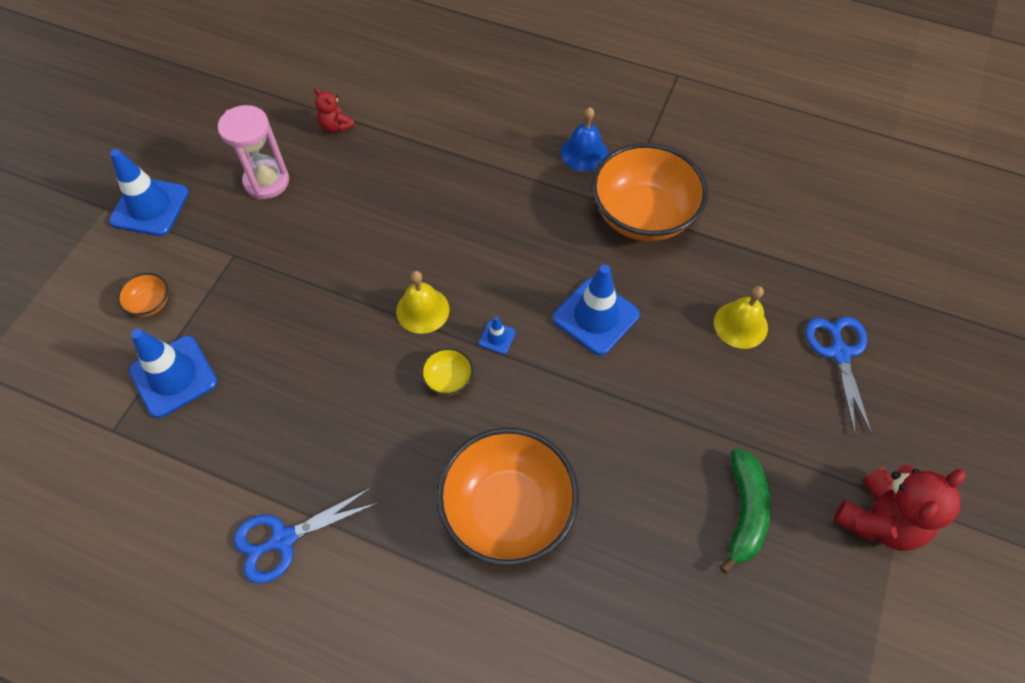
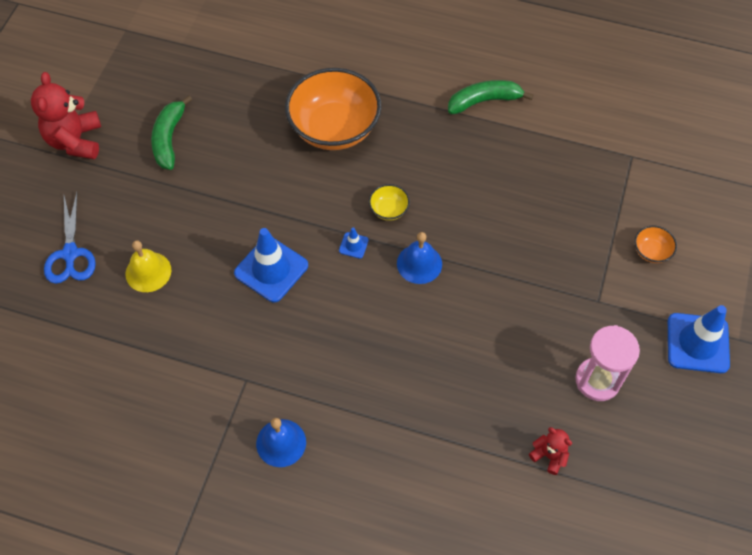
camera: 175 degrees right, 0 degrees up
(173, 376) = (604, 196): blue traffic cone -> none
(283, 539) = (484, 101): blue scissors -> green banana
(422, 310) = (419, 263): yellow bell -> blue bell
(643, 215) = (224, 372): orange bowl -> none
(879, 519) = (75, 141): red teddy bear -> red teddy bear turned 45 degrees counterclockwise

